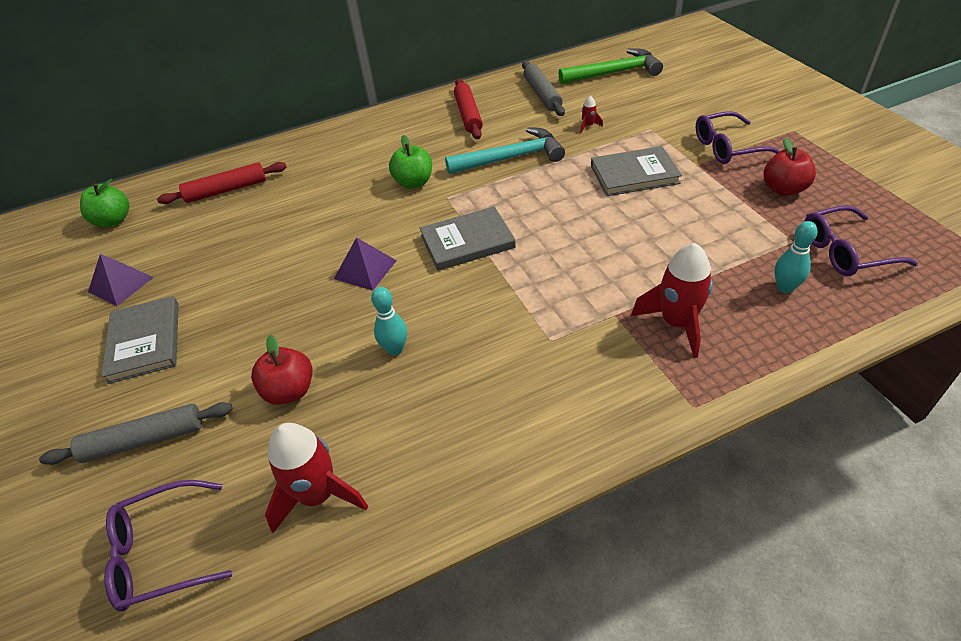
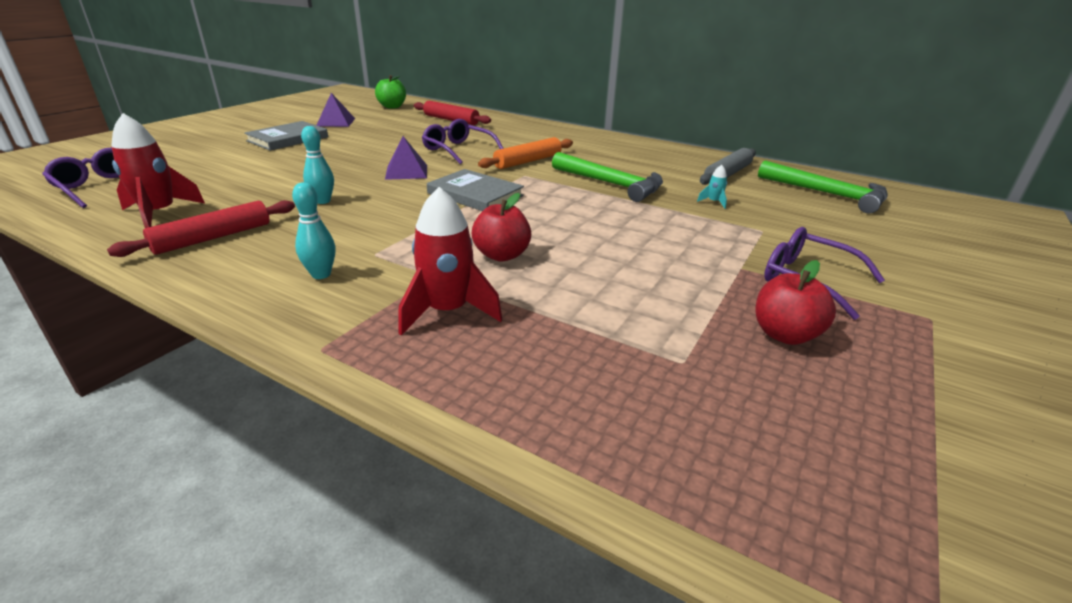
camera: 50 degrees right, 15 degrees down
(144, 440) = (201, 160): grey rolling pin -> none
(290, 391) = (261, 182): red apple -> red apple (502, 255)
(414, 182) = (528, 161): green apple -> orange rolling pin
(468, 115) = (646, 157): red rolling pin -> red rolling pin (213, 238)
(511, 158) = (610, 184): turquoise hammer -> green hammer
(588, 126) = (713, 202): red rocket -> turquoise rocket
(634, 174) = (669, 239): grey book -> none
(785, 288) = (579, 373): turquoise bowling pin -> turquoise bowling pin (321, 274)
(845, 251) = (715, 413): purple glasses -> purple glasses (458, 150)

